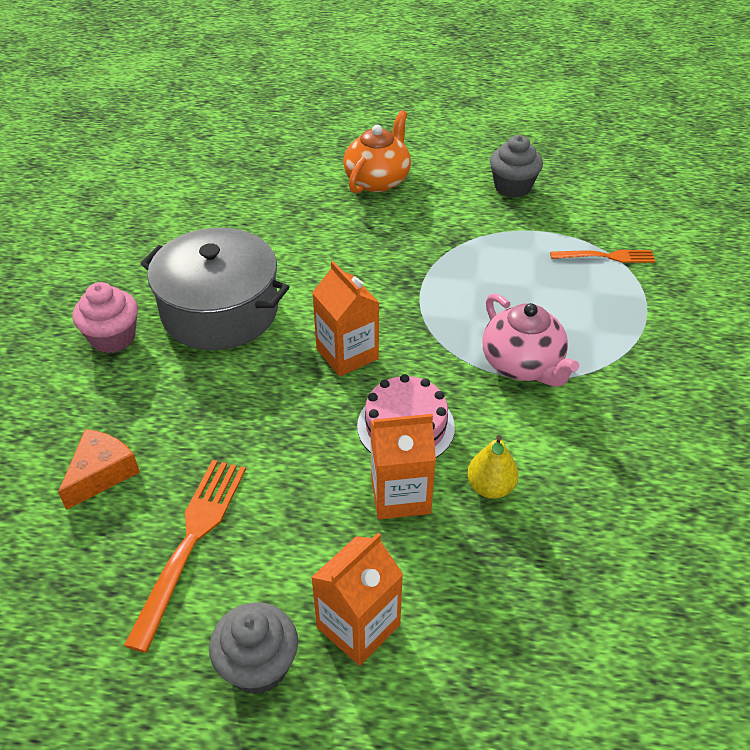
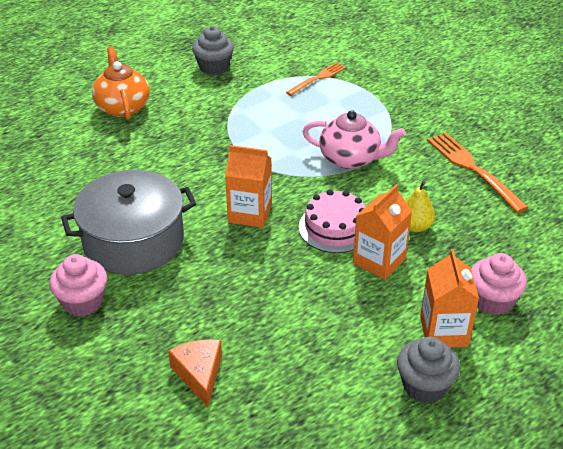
camera: 45 degrees left, 5 degrees down
(191, 541) = (305, 364): orange fork -> orange fork (472, 169)
(458, 639) = (492, 301): none -> pink cupcake

